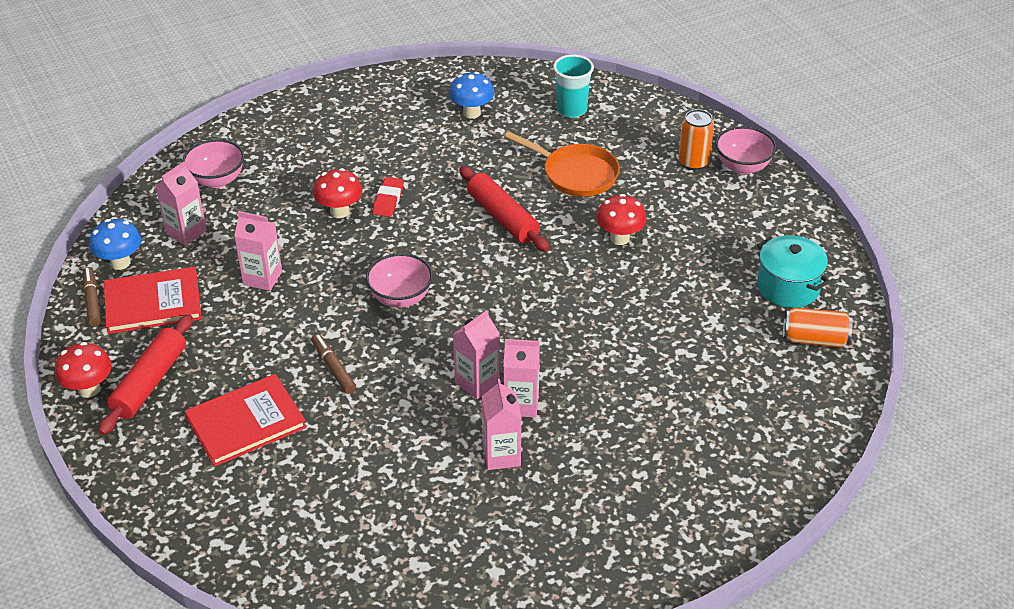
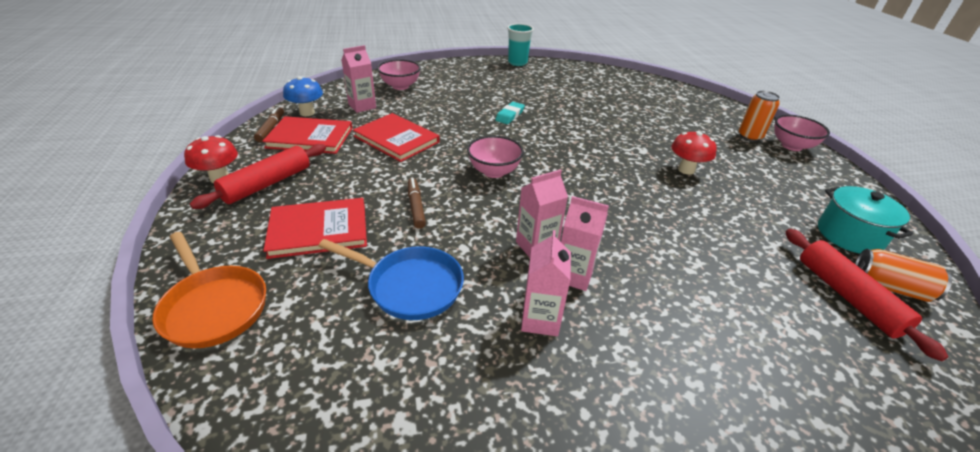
camera: 15 degrees right, 5 degrees down
(262, 278) = (396, 139): pink carton -> red book
(340, 211) = (472, 115): red mushroom -> none
(370, 456) = (410, 286): none -> blue pan
(388, 200) = (509, 115): red eraser -> turquoise eraser
(471, 113) = (584, 85): blue mushroom -> none
(503, 217) = (592, 140): red rolling pin -> red rolling pin (847, 296)
(571, 110) = (656, 95): turquoise cup -> turquoise cup (517, 63)
(576, 174) = (654, 127): orange pan -> orange pan (213, 307)

